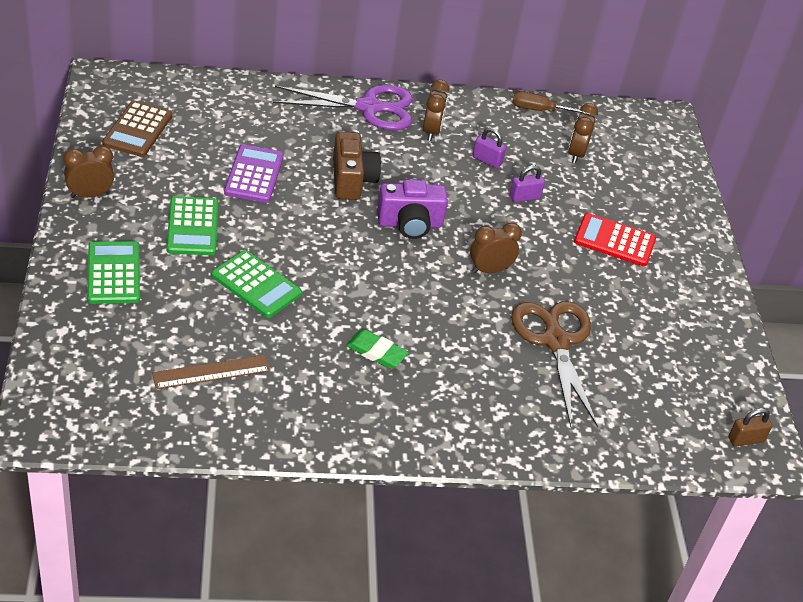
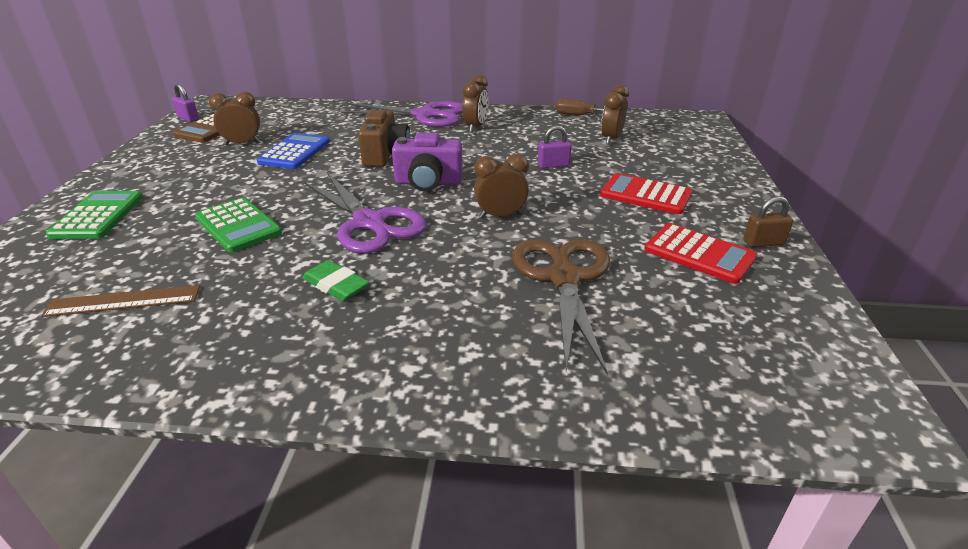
camera: 15 degrees right, 10 degrees down
(90, 195) = (131, 164): brown clock -> brown clock (242, 143)
(192, 227) = (208, 184): green calculator -> none
(254, 174) = (295, 152): purple calculator -> blue calculator
(376, 281) = (370, 223): none -> purple scissors
(487, 160) = (522, 143): purple padlock -> purple padlock (188, 118)
(660, 313) = (699, 254): none -> red calculator
(745, 439) = (840, 398): brown padlock -> brown padlock (763, 243)

